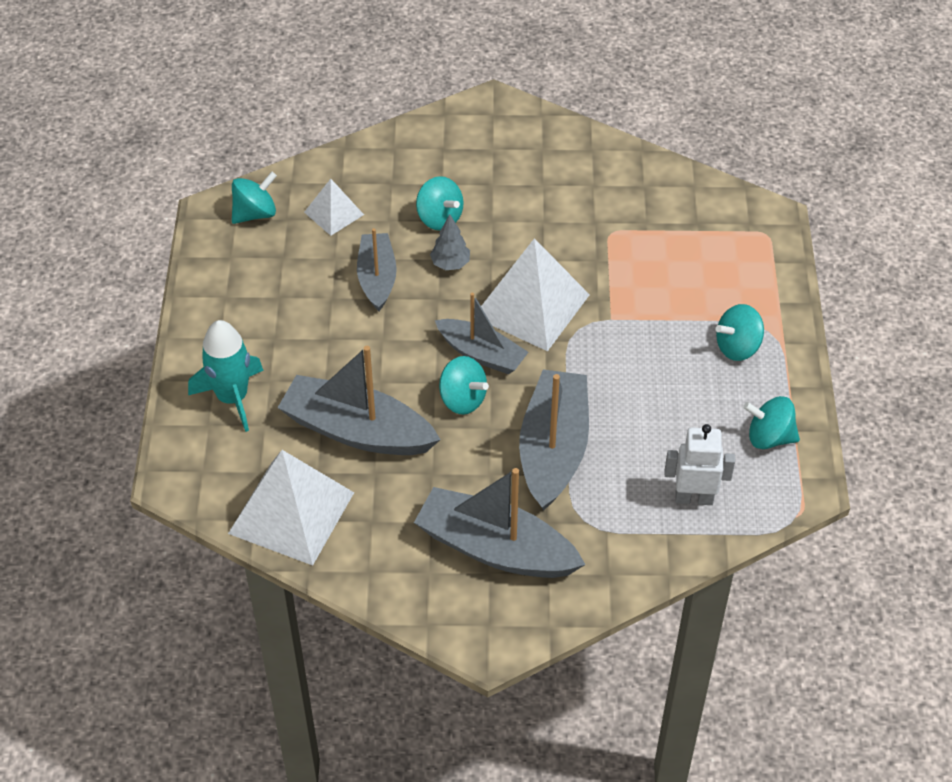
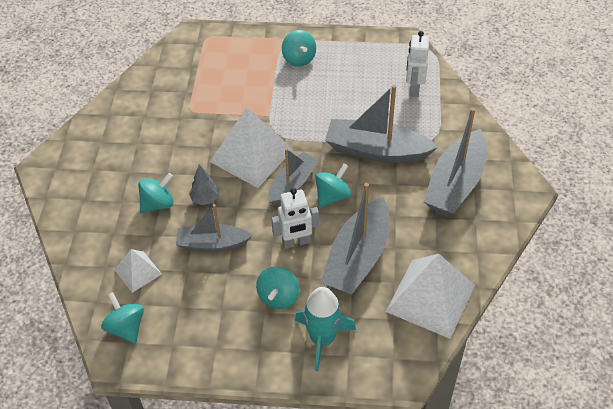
camera: 85 degrees left, 0 degrees up
(381, 363) = (296, 242): none -> white robot
(769, 437) = (369, 52): turquoise spinning top -> turquoise spinning top (278, 297)

